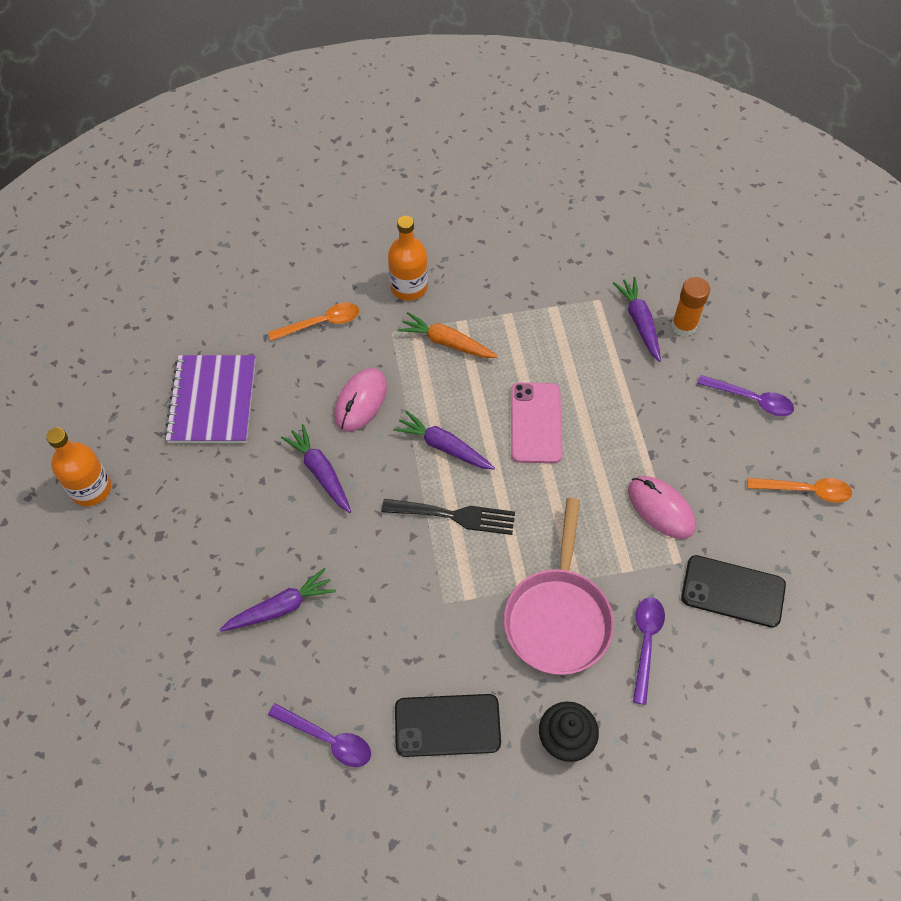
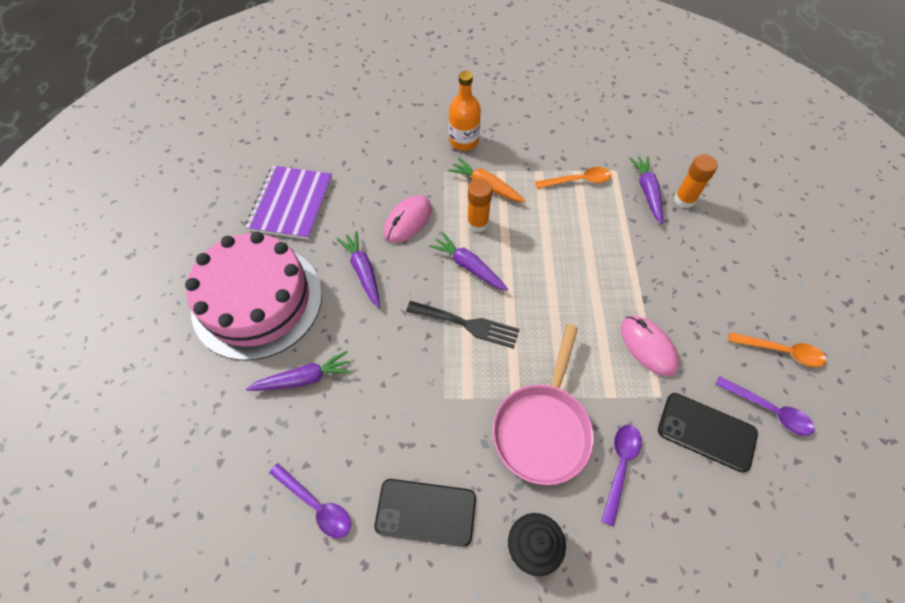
camera: 10 degrees right, 0 degrees up
(91, 489) = (178, 257): orange bottle -> none
(203, 527) = (257, 301): none -> pink cake
(321, 323) = (390, 158): orange spoon -> orange spoon (578, 181)
(445, 392) = (477, 223): none -> orange glue stick
(536, 423) = (549, 258): pink phone -> none
(751, 399) = (737, 266): purple spoon -> purple spoon (768, 410)

